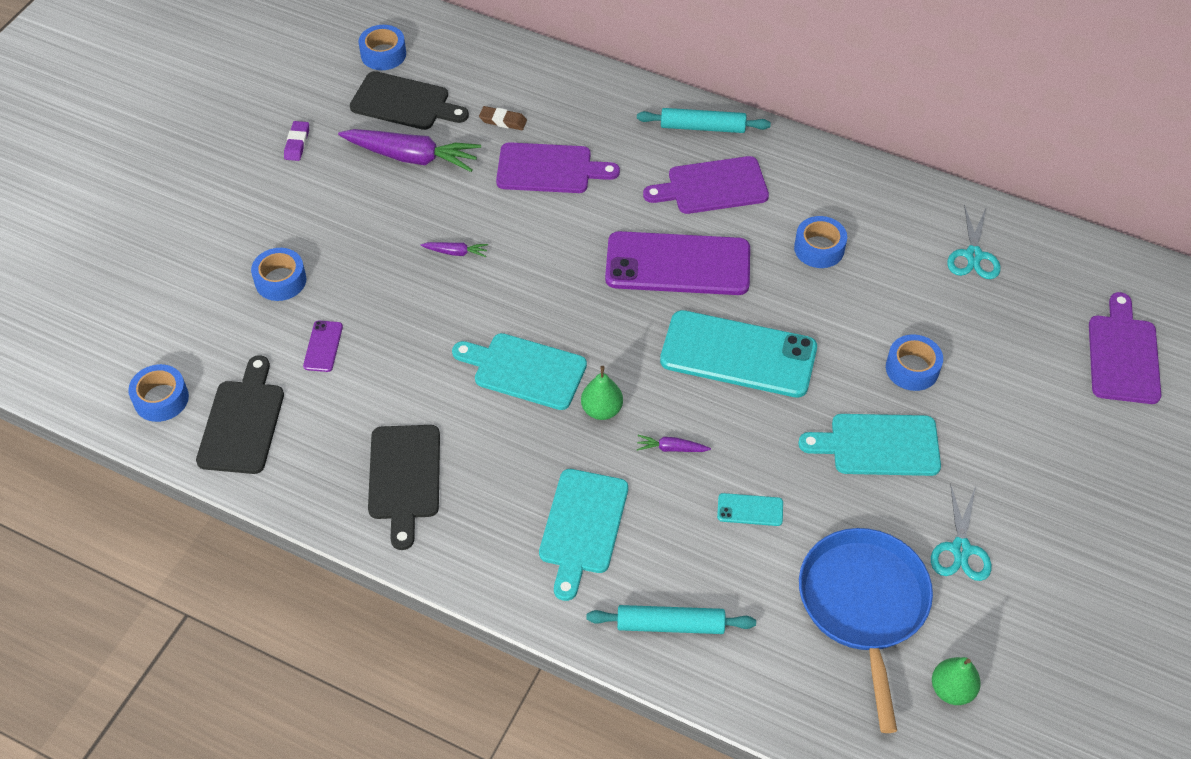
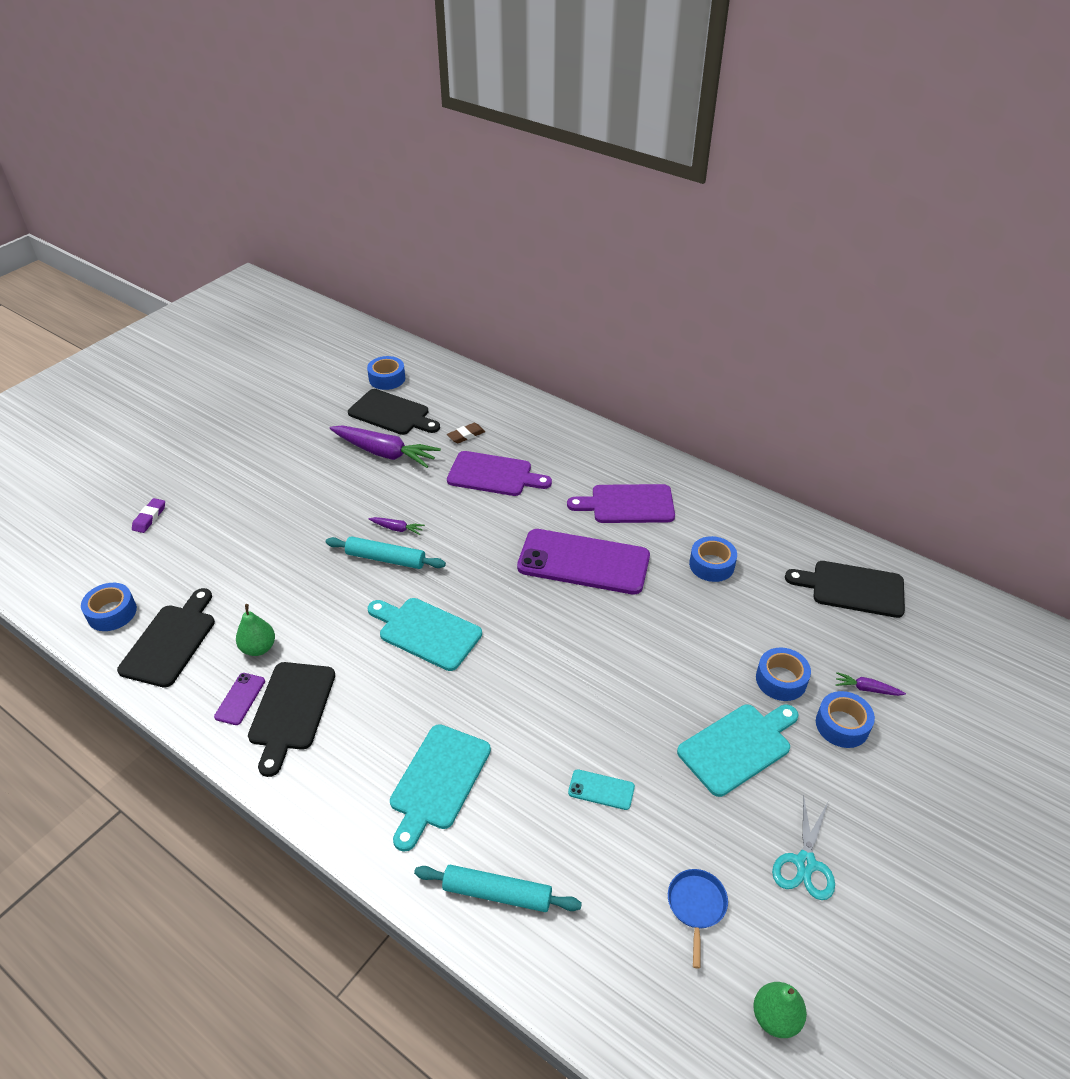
camera: 10 degrees right, 10 degrees down
(280, 280) = (246, 532): blue tape -> blue tape (842, 725)
(297, 143) = (298, 433): purple eraser -> purple eraser (149, 518)
(323, 346) = (261, 588): purple phone -> purple phone (240, 699)
(503, 121) = (466, 435): brown eraser -> brown eraser turned 60 degrees counterclockwise
(602, 410) = (485, 676): green pear -> green pear (259, 648)
(671, 448) = (539, 720): purple carrot -> purple carrot (866, 689)
(702, 127) = (629, 458): turquoise rolling pin -> turquoise rolling pin (386, 559)
(738, 354) = (620, 645): turquoise phone -> none
(864, 605) = (696, 906): blue pan -> blue pan, size x0.44
(878, 445) = (737, 746): turquoise cutting board -> turquoise cutting board turned 135 degrees clockwise
(973, 255) = (852, 589): turquoise scissors -> black cutting board
(1123, 355) = (989, 696): purple cutting board -> none

